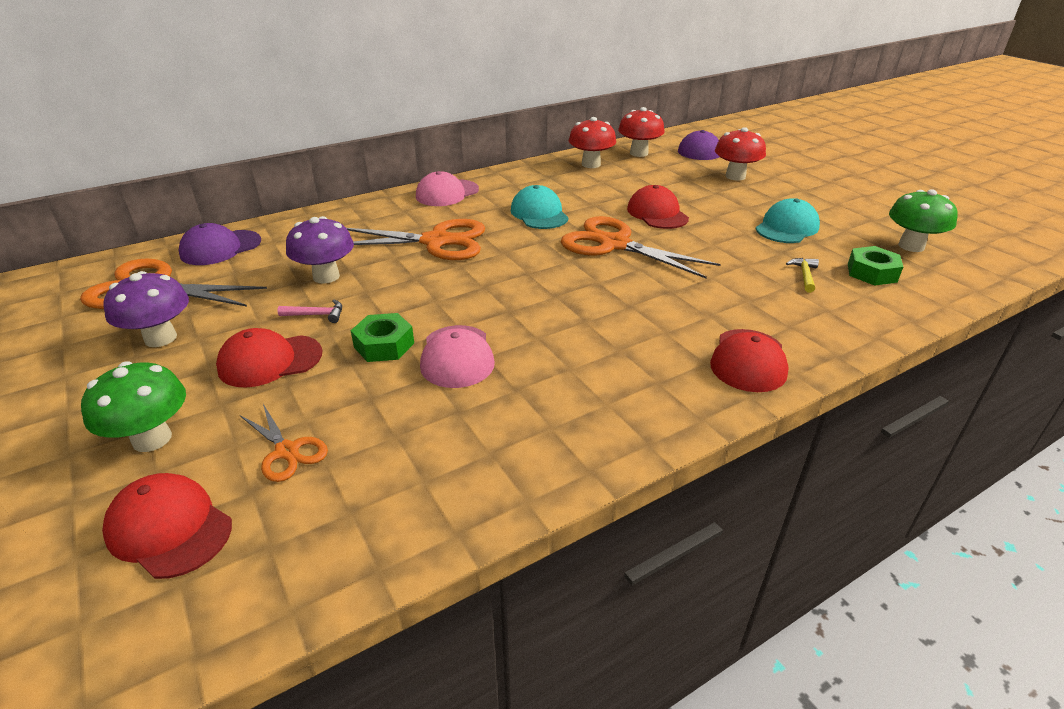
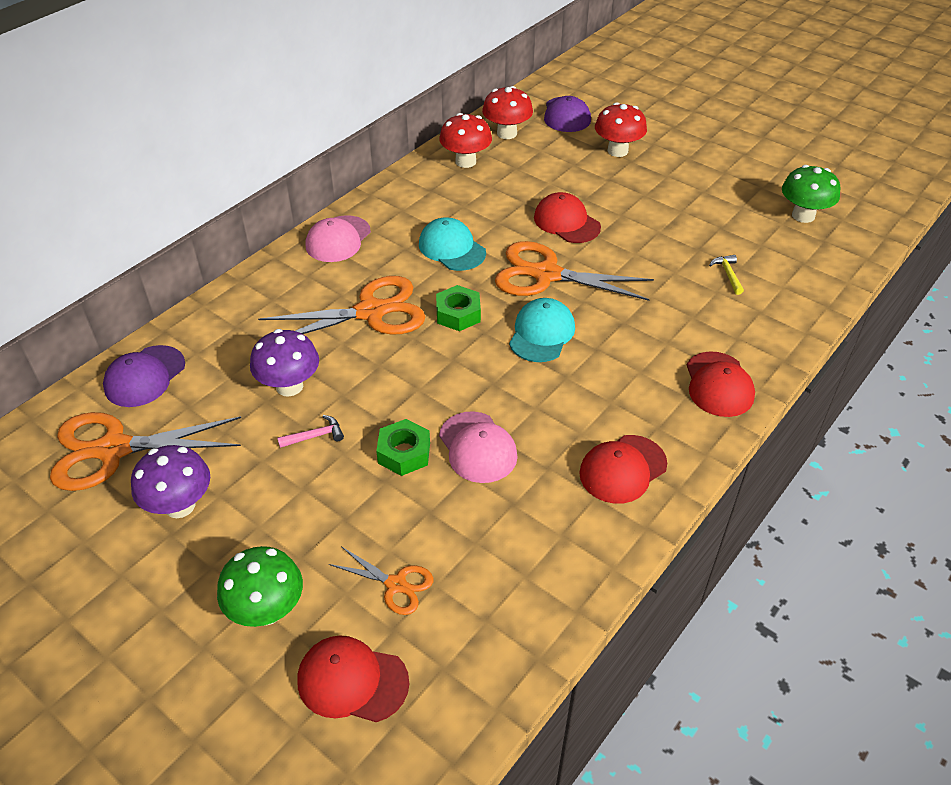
camera: 20 degrees left, 10 degrees up
(270, 361) = (310, 500): red cap -> red cap (622, 469)
(787, 227) = (691, 215): turquoise cap -> turquoise cap (541, 333)
(871, 273) = (781, 257): green nut -> green nut (458, 314)

